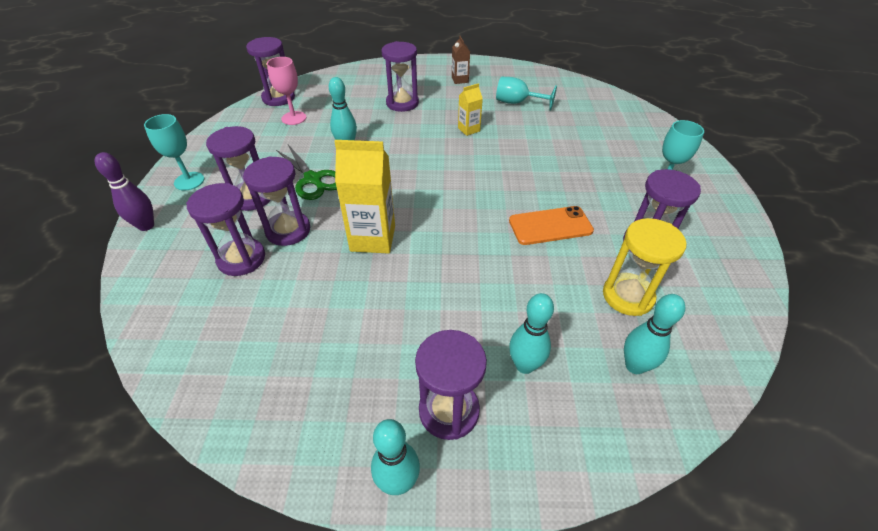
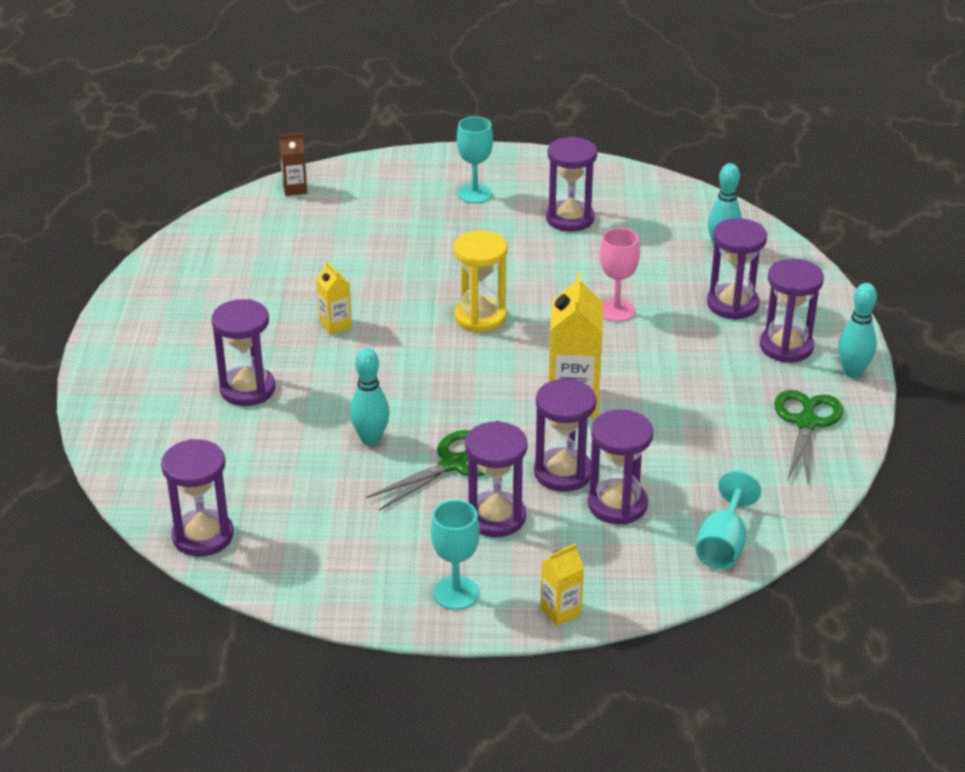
camera: 90 degrees left, 10 degrees down
(146, 226) = (560, 611): purple bowling pin -> yellow carton
(294, 118) = (278, 506): pink goblet -> pink goblet (616, 310)
(313, 413) = (806, 422): none -> green scissors
(460, 80) = (178, 330): brown carton -> brown carton (295, 189)
(517, 103) = (265, 278): turquoise goblet -> turquoise goblet (723, 544)
(524, 365) = (732, 304): turquoise bowling pin -> purple hourglass
(550, 226) = (544, 274): orange phone -> none
(627, 296) = (643, 240): yellow hourglass -> yellow hourglass (480, 317)

